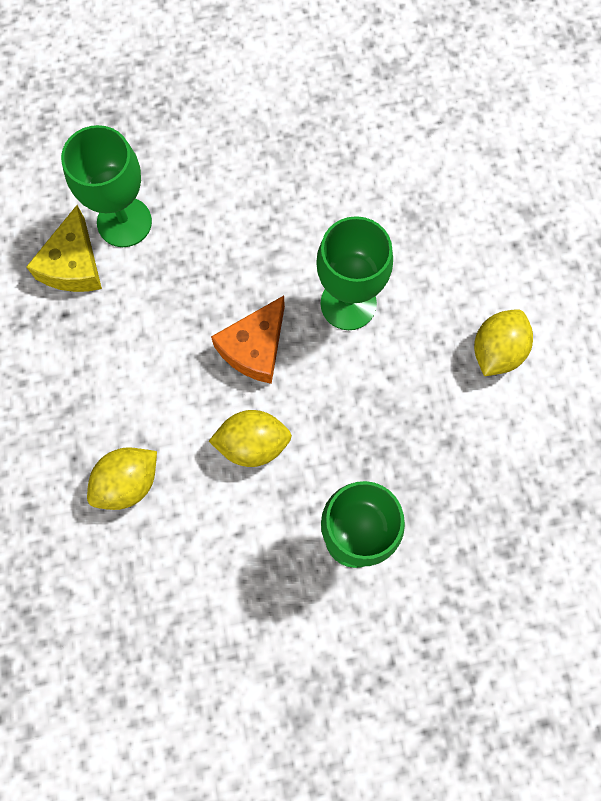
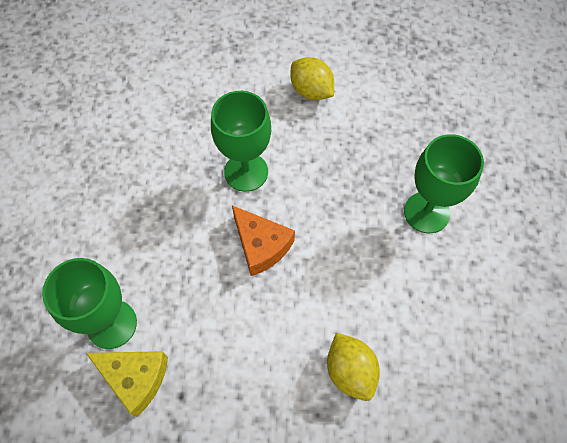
camera: 75 degrees left, 10 degrees down
(252, 444) = (340, 265): yellow lemon -> none

